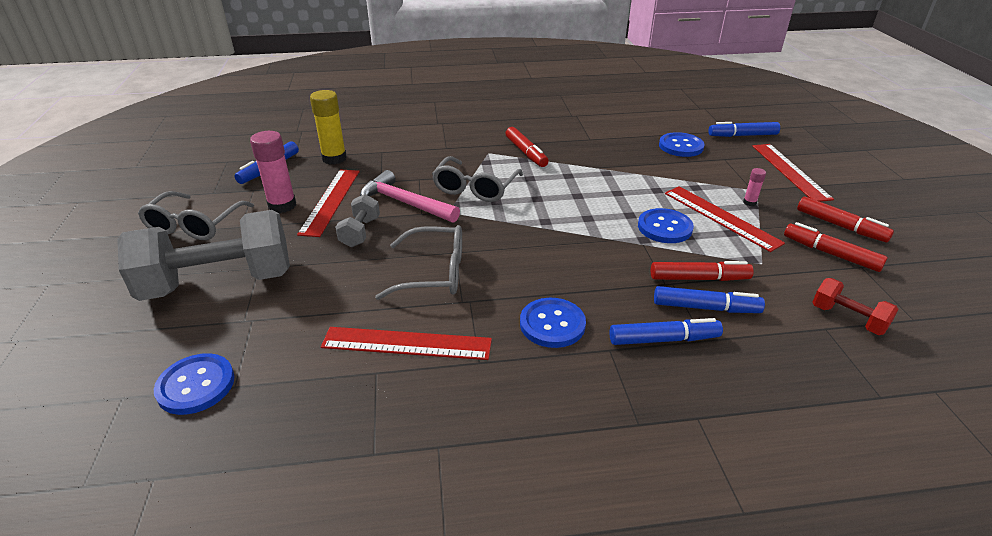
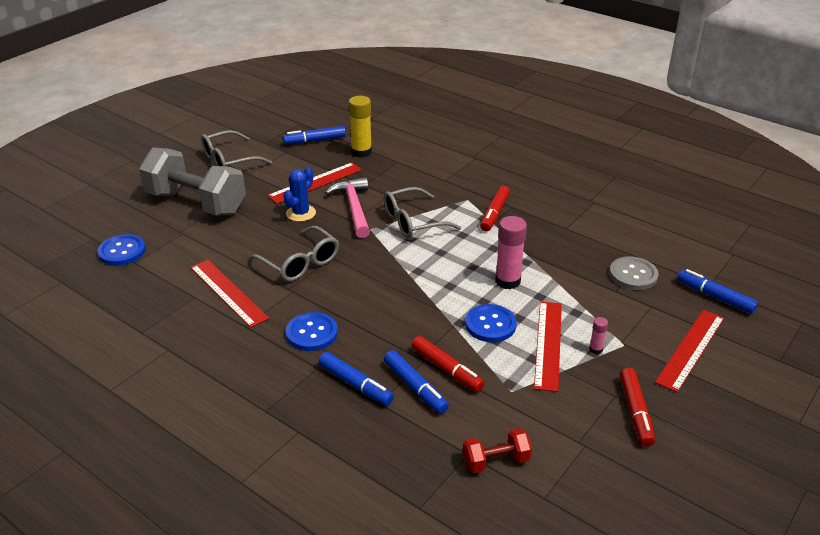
camera: 45 degrees right, 0 degrees up
(282, 206) = (286, 171): pink glue stick -> pink glue stick (507, 281)
(360, 232) = (301, 213): grey dumbbell -> blue cactus
(681, 146) = (633, 275): blue button -> grey button
(830, 254) = (579, 421): red marker -> none
(848, 319) = (495, 461): red dumbbell -> red dumbbell turned 75 degrees clockwise

